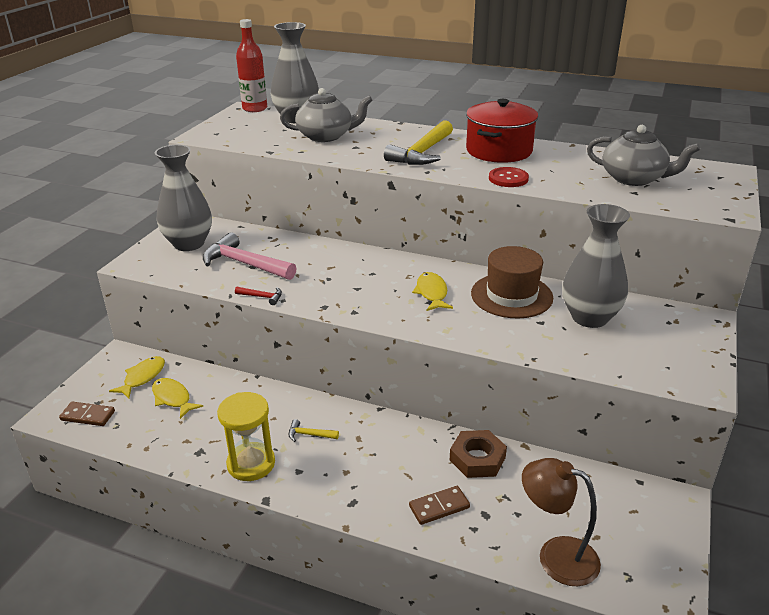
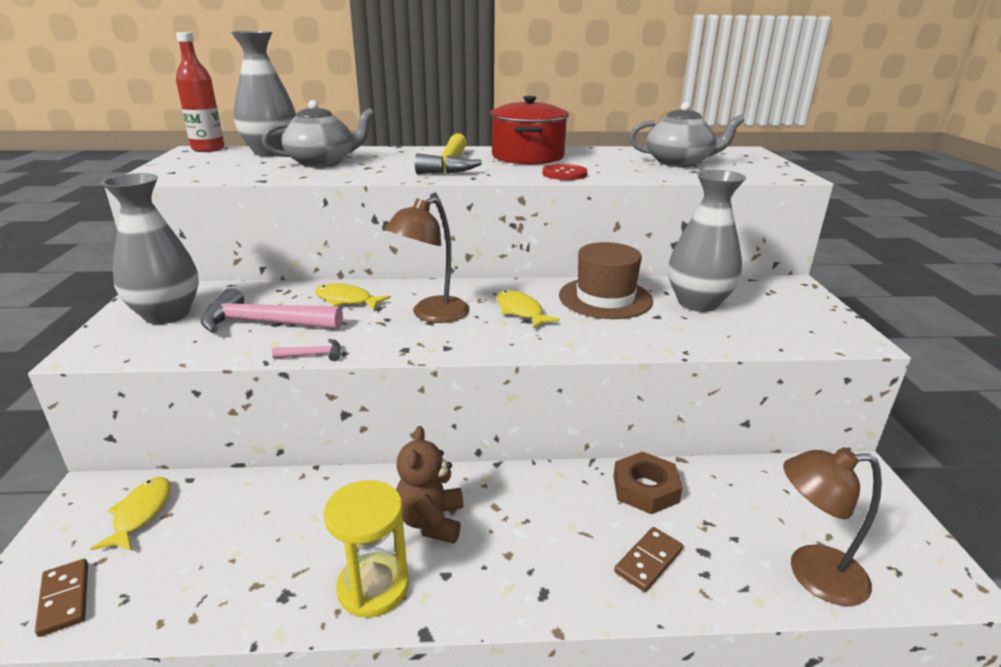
camera: 25 degrees left, 5 degrees down
(88, 416) = (64, 599): brown domino -> brown domino turned 75 degrees clockwise
(173, 398) = (204, 530): yellow fish -> yellow fish (346, 300)
(262, 297) = (313, 355): red hammer -> pink hammer
(309, 435) = (431, 521): yellow hammer -> brown teddy bear
(362, 281) = (431, 315): none -> brown lamp

